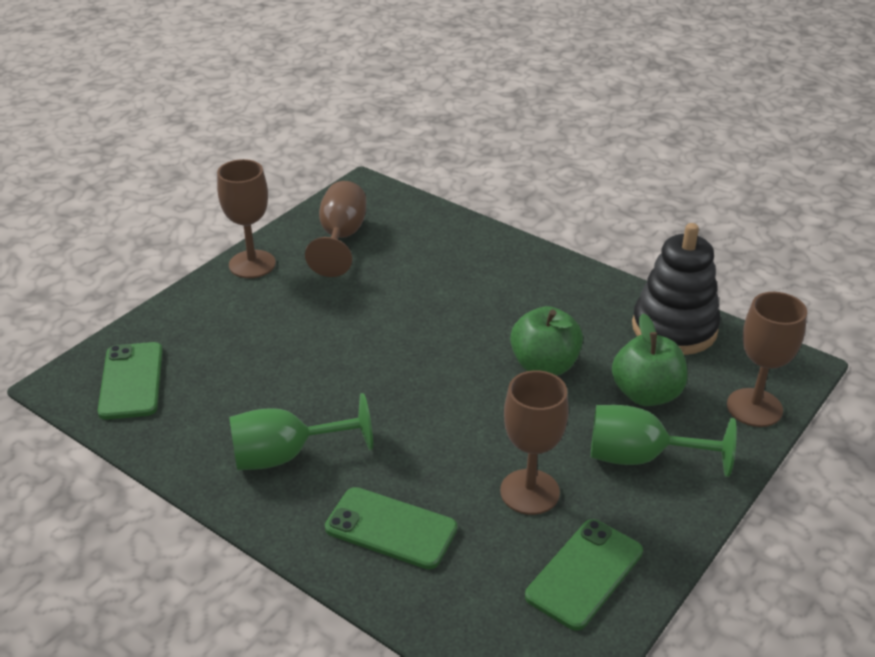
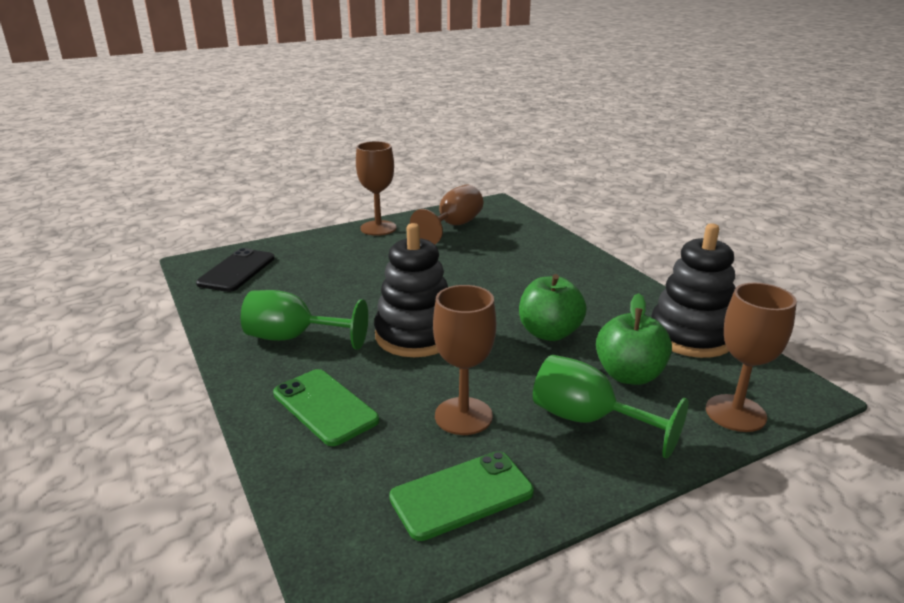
camera: 25 degrees right, 10 degrees down
(131, 381) = (237, 271): green phone -> black phone
(414, 410) = (416, 335): none -> black stacking toy

